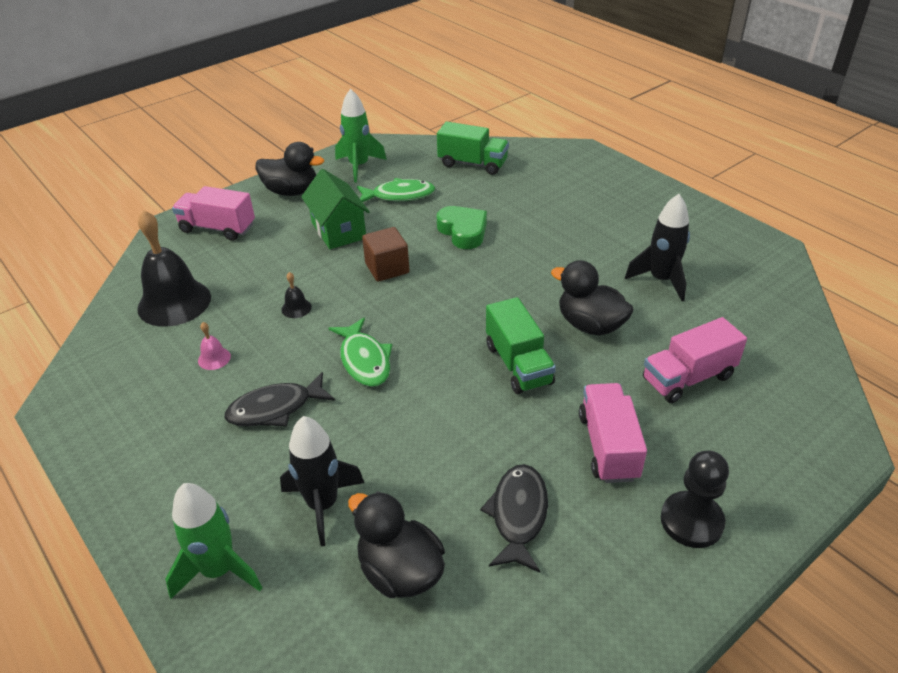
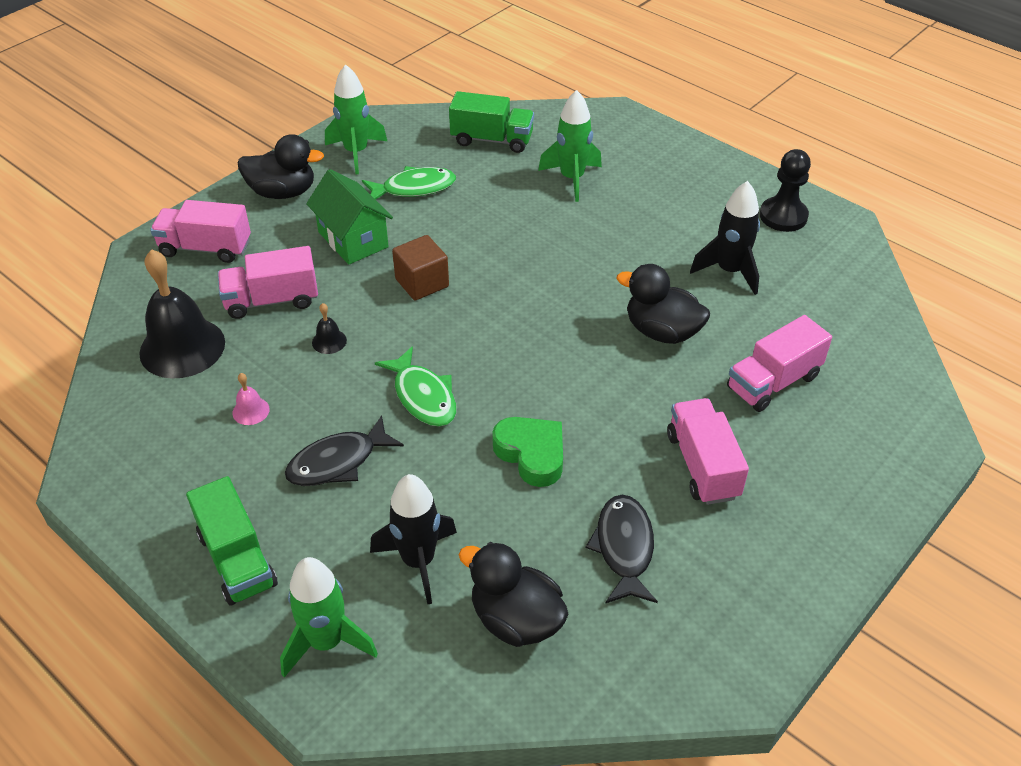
camera: 10 degrees left, 5 degrees up
(258, 272) = (272, 300): none -> pink truck
(463, 231) = (499, 229): green heart -> green heart (531, 454)
(518, 364) = (593, 384): green truck -> green truck (237, 559)
(534, 197) = (572, 179): none -> green rocket
(691, 521) = (796, 533): black pawn -> black pawn (783, 216)

